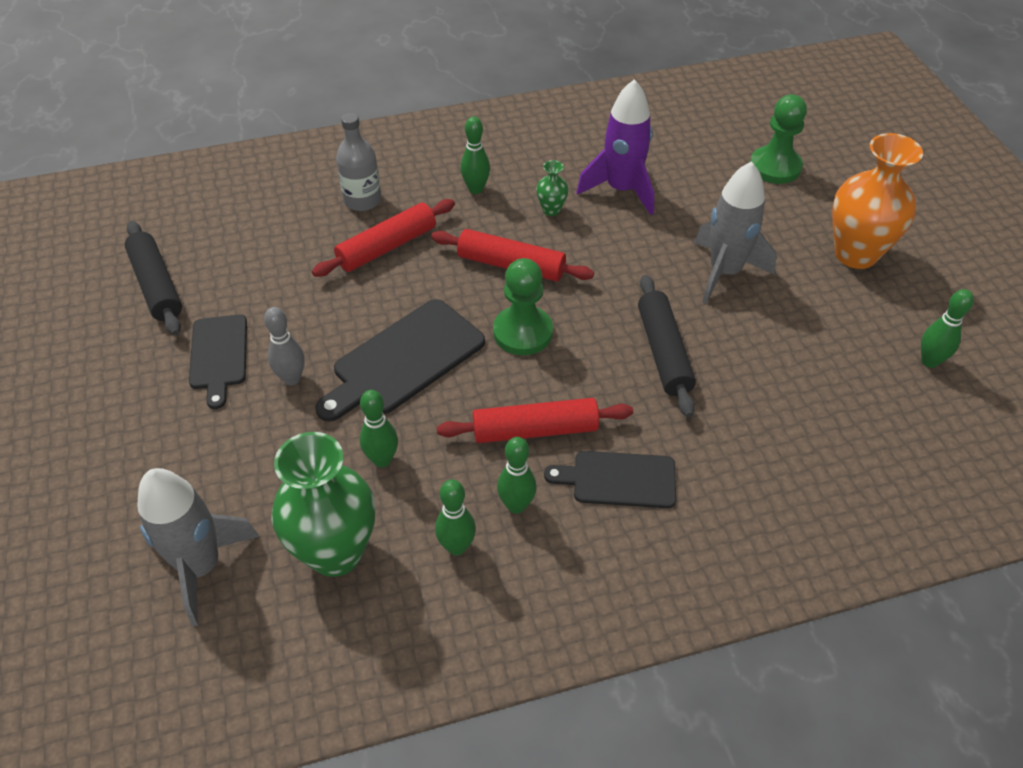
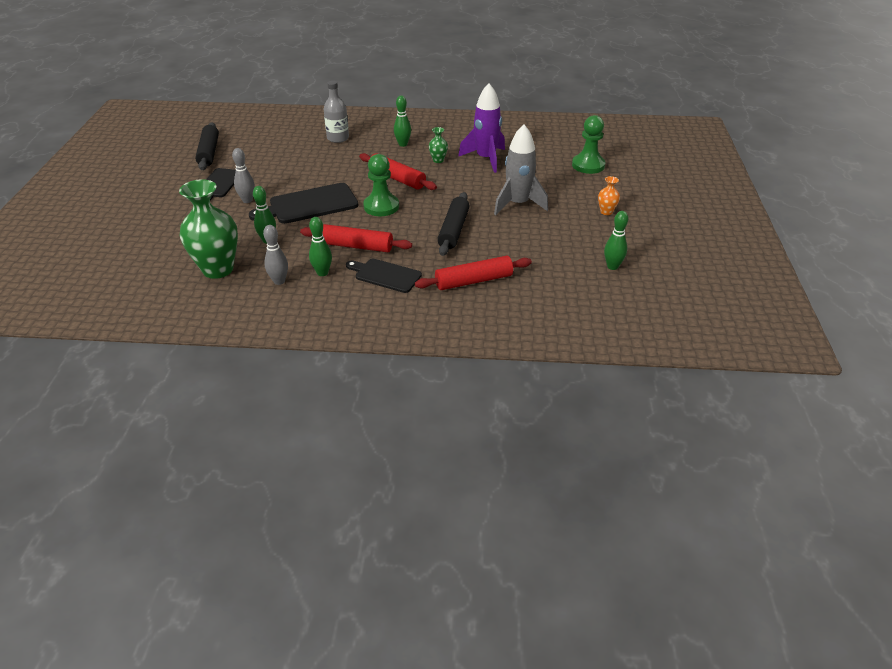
camera: 20 degrees right, 10 degrees down
(201, 567) = (151, 260): grey rocket -> none
(387, 247) = (336, 159): red rolling pin -> red rolling pin (473, 281)
(457, 546) = (279, 281): green bowling pin -> grey bowling pin
(855, 254) = (606, 212): orange vase -> orange vase, size x0.44

